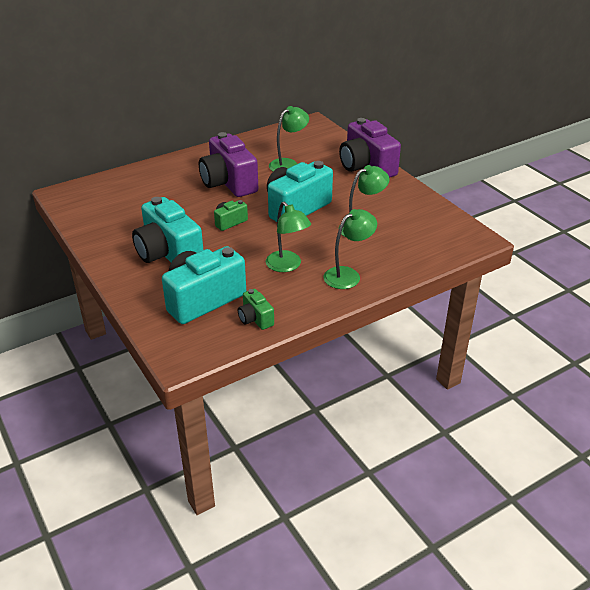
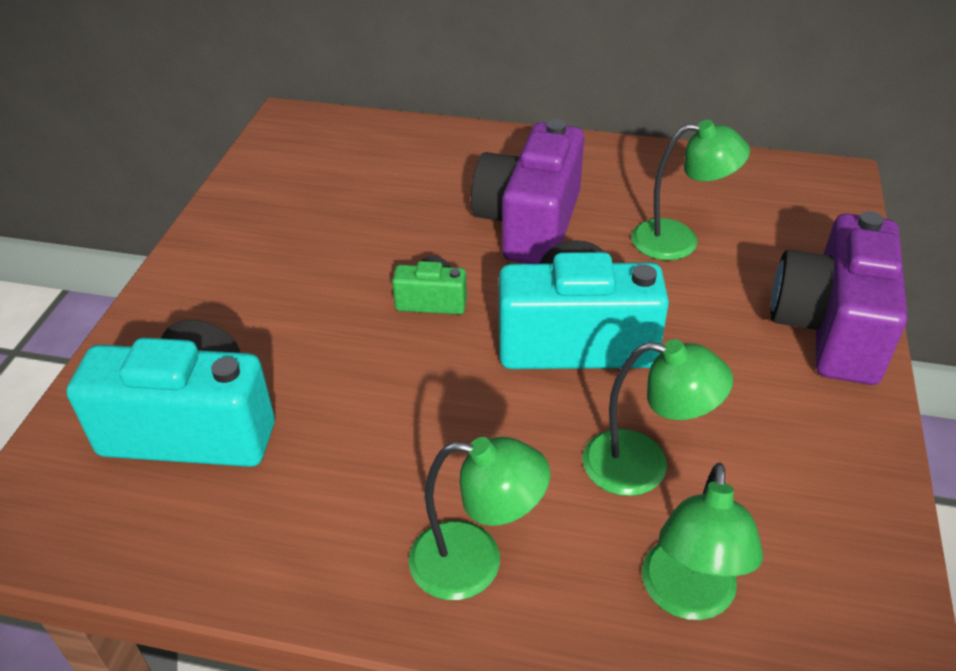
camera: 45 degrees right, 5 degrees up
(168, 253) = (270, 303): turquoise camera -> none
(255, 319) = (203, 533): green camera -> none
(287, 266) = (400, 457): green lamp -> green lamp (687, 597)

